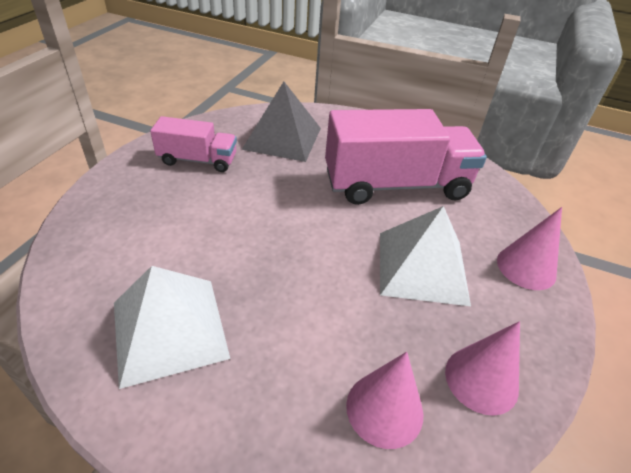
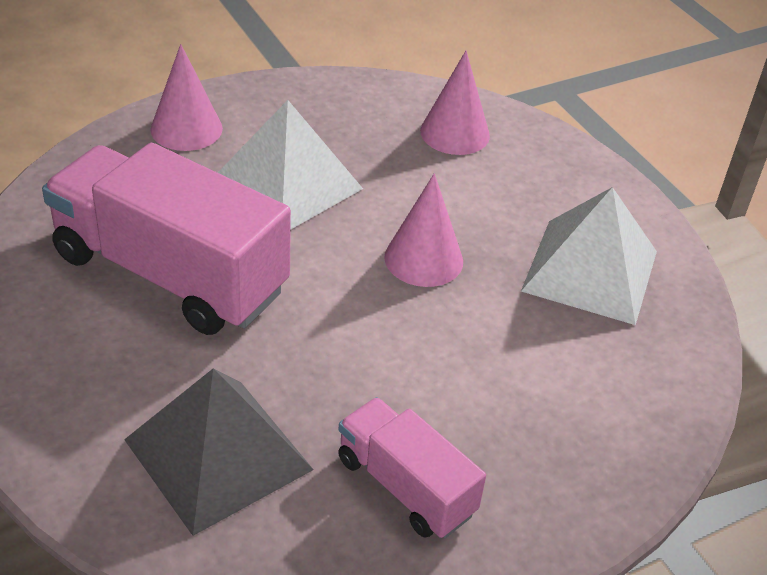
camera: 140 degrees left, 0 degrees up
(481, 379) = (360, 106): pink cone -> pink cone (423, 259)

